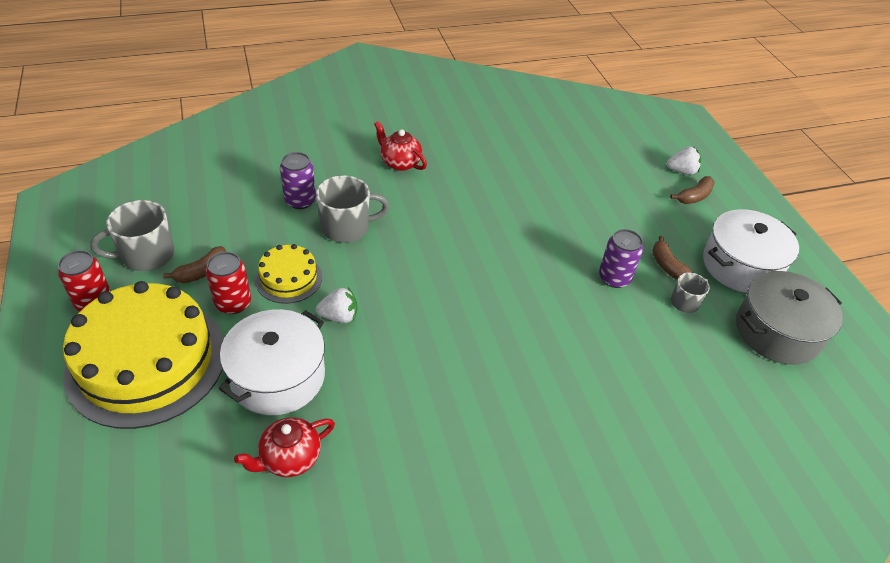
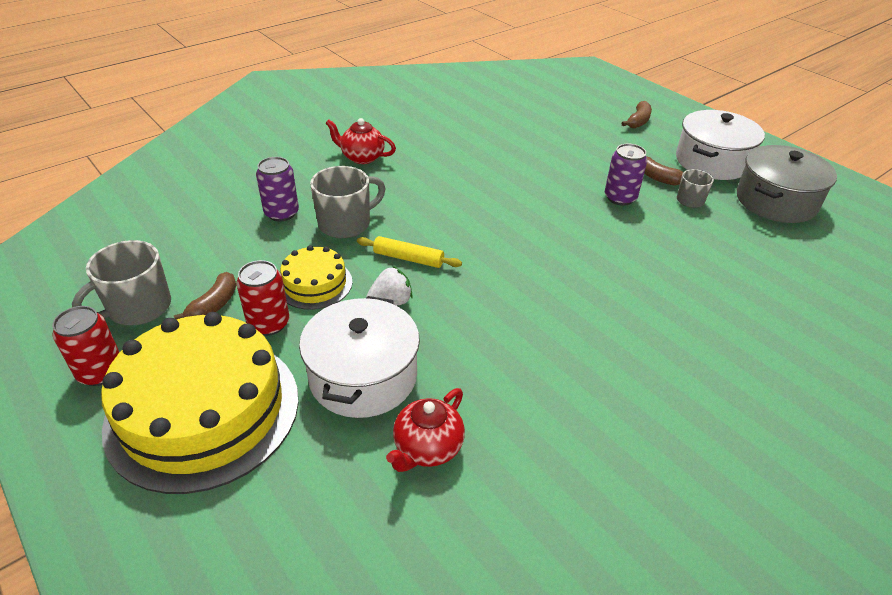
camera: 20 degrees left, 5 degrees down
(379, 279) = (408, 258): none -> yellow rolling pin
(682, 171) = (614, 105): white strawberry -> none

